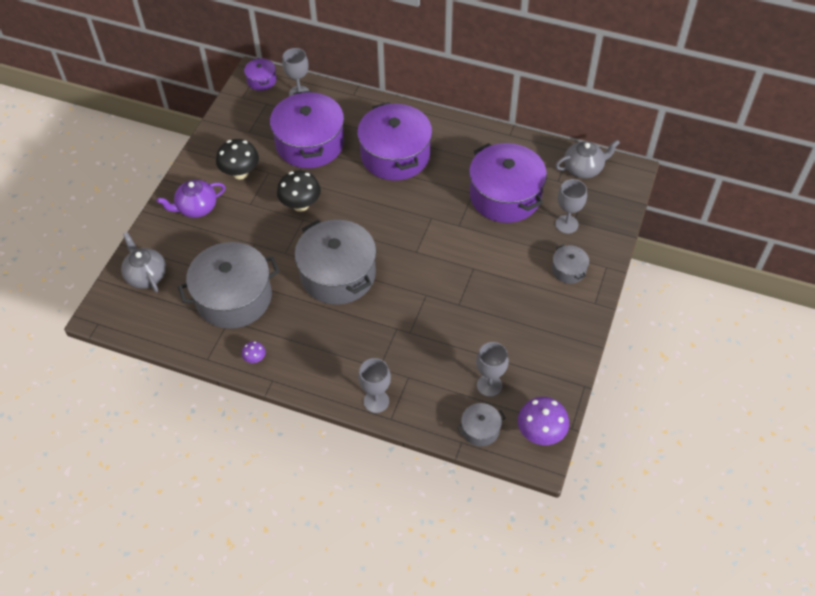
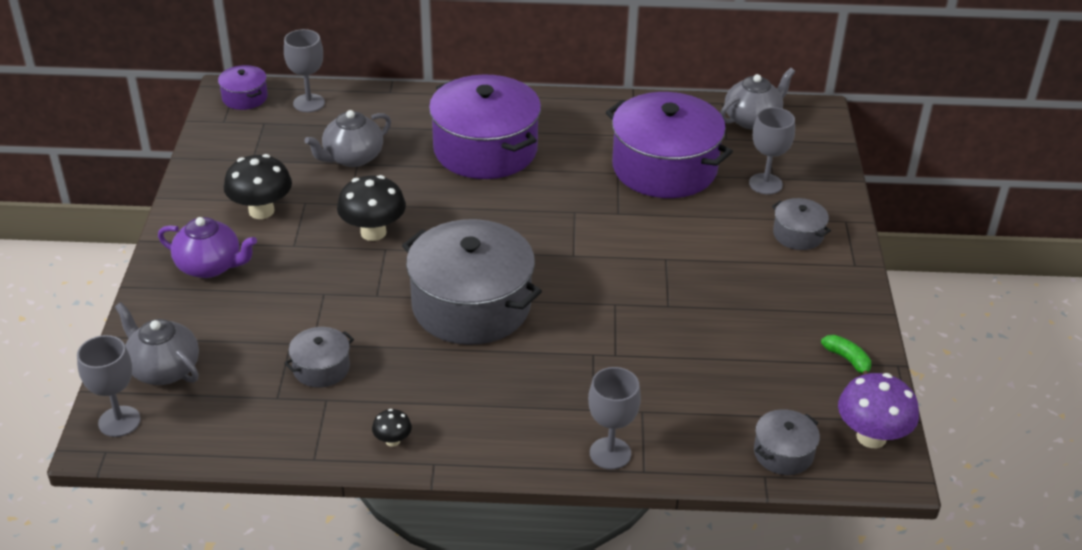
camera: 20 degrees left, 15 degrees down
(196, 208) = (210, 266): purple teapot -> purple teapot turned 120 degrees counterclockwise
(233, 297) = (321, 368): grey pot -> grey pot, size x0.45
(255, 358) = (392, 441): purple mushroom -> black mushroom
(310, 143) = (352, 157): purple pot -> grey teapot
(489, 385) = (765, 394): grey goblet -> grey goblet (119, 421)
(553, 373) = (847, 359): none -> green banana

